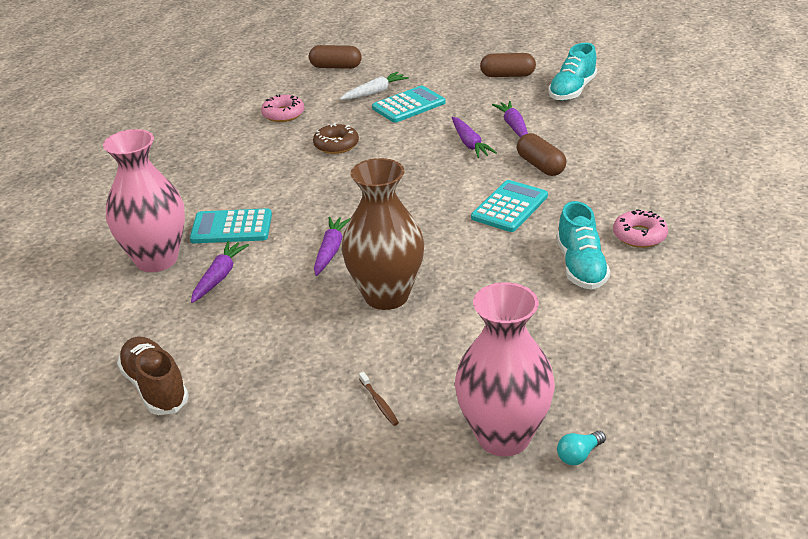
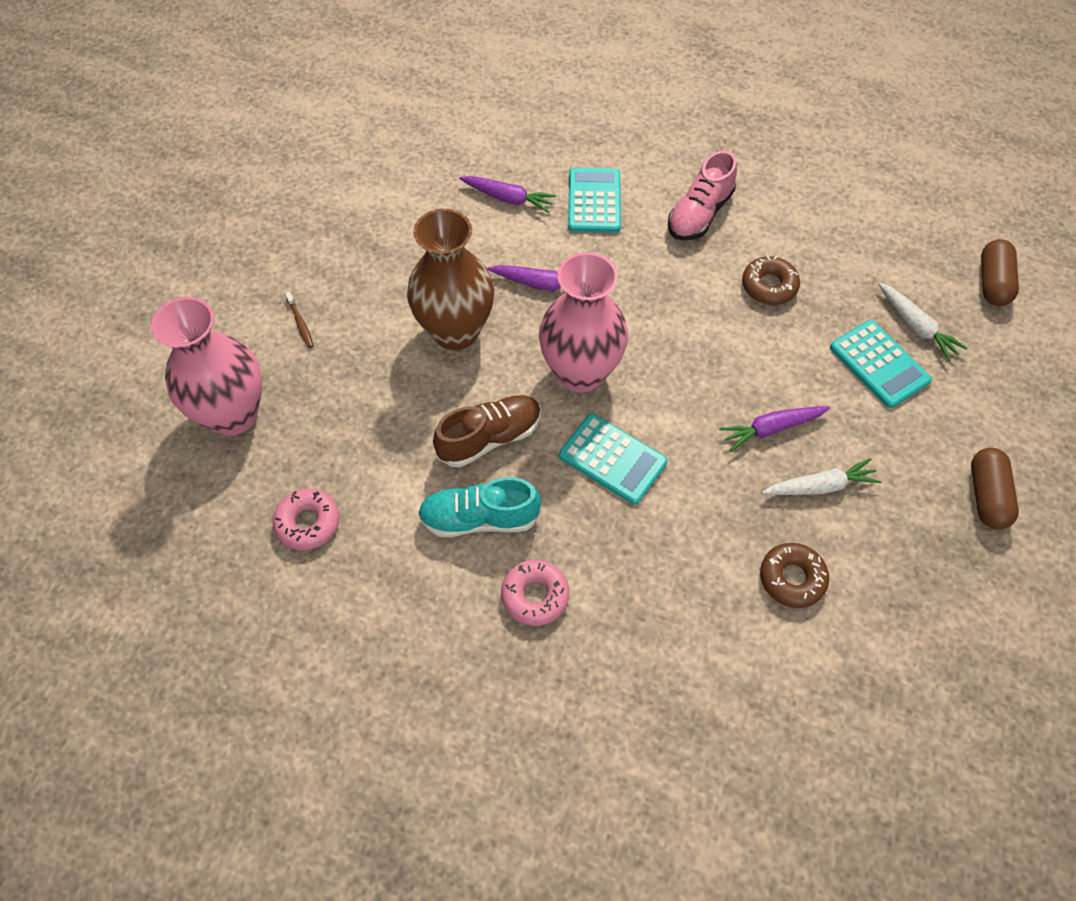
camera: 90 degrees right, 25 degrees up
(155, 387) = (358, 170): brown shoe -> brown shoe (490, 438)
(156, 260) = (544, 150): pink vase -> pink vase (580, 373)
(256, 175) = (699, 214): none -> pink shoe
(283, 114) = (848, 231): pink donut -> pink donut (308, 523)
(379, 403) = (300, 323): brown toothbrush -> brown toothbrush turned 90 degrees counterclockwise
(514, 127) = (820, 486): purple carrot -> white carrot
(540, 166) = (710, 506): brown capsule -> none
(572, 90) = (940, 580): turquoise shoe -> none
(579, 455) = (195, 471): turquoise light bulb -> none
(588, 136) = (792, 578): none -> brown donut

